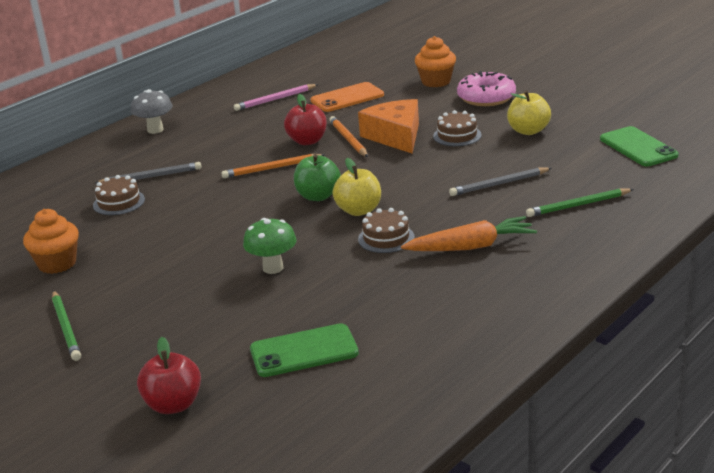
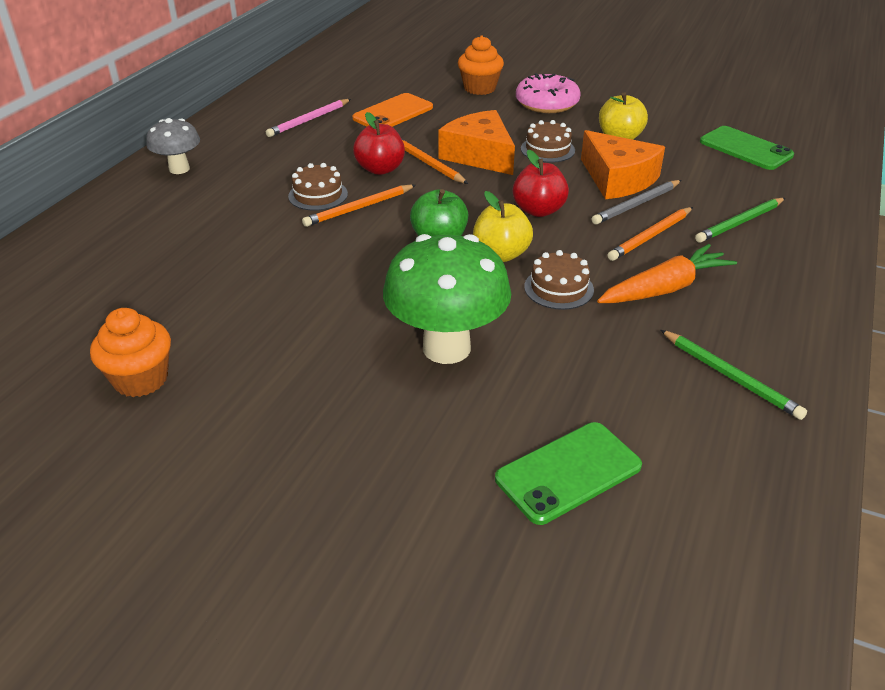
camera: 20 degrees left, 10 degrees up
(66, 328) = (207, 487): green pencil -> green pencil (730, 376)
(119, 202) = (183, 274): brown cake -> brown cake (318, 195)
(151, 177) = (208, 233): grey pencil -> none
(173, 405) = (443, 599): red apple -> red apple (538, 210)
(273, 268) = (446, 348): green mushroom -> green mushroom, size x1.77
(491, 208) = (650, 236): none -> orange pencil
(499, 163) = (617, 179): none -> orange cheese

